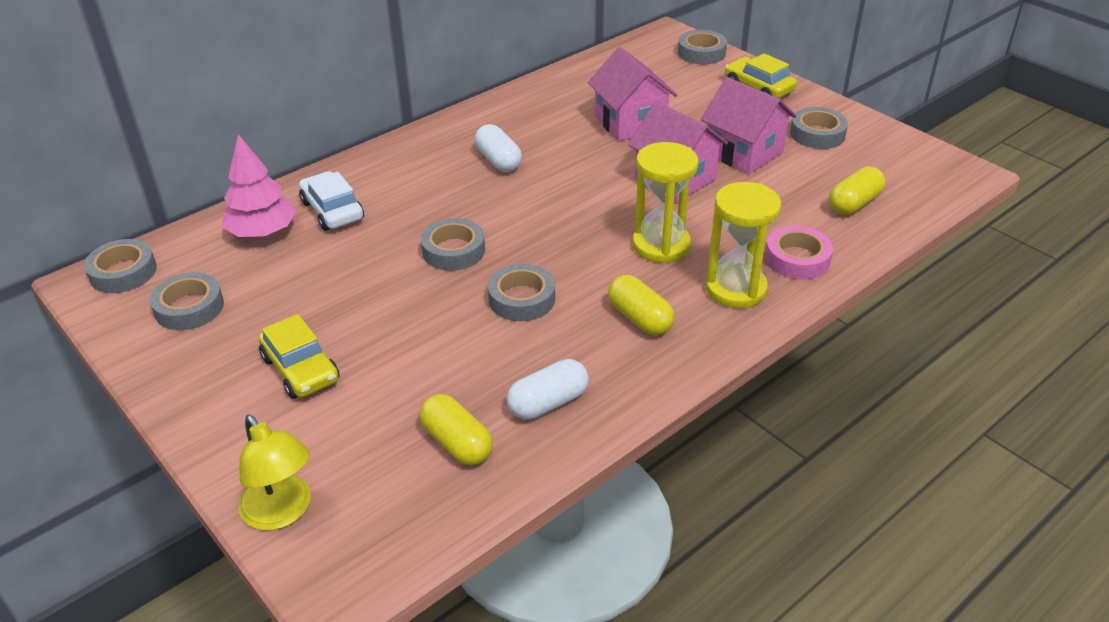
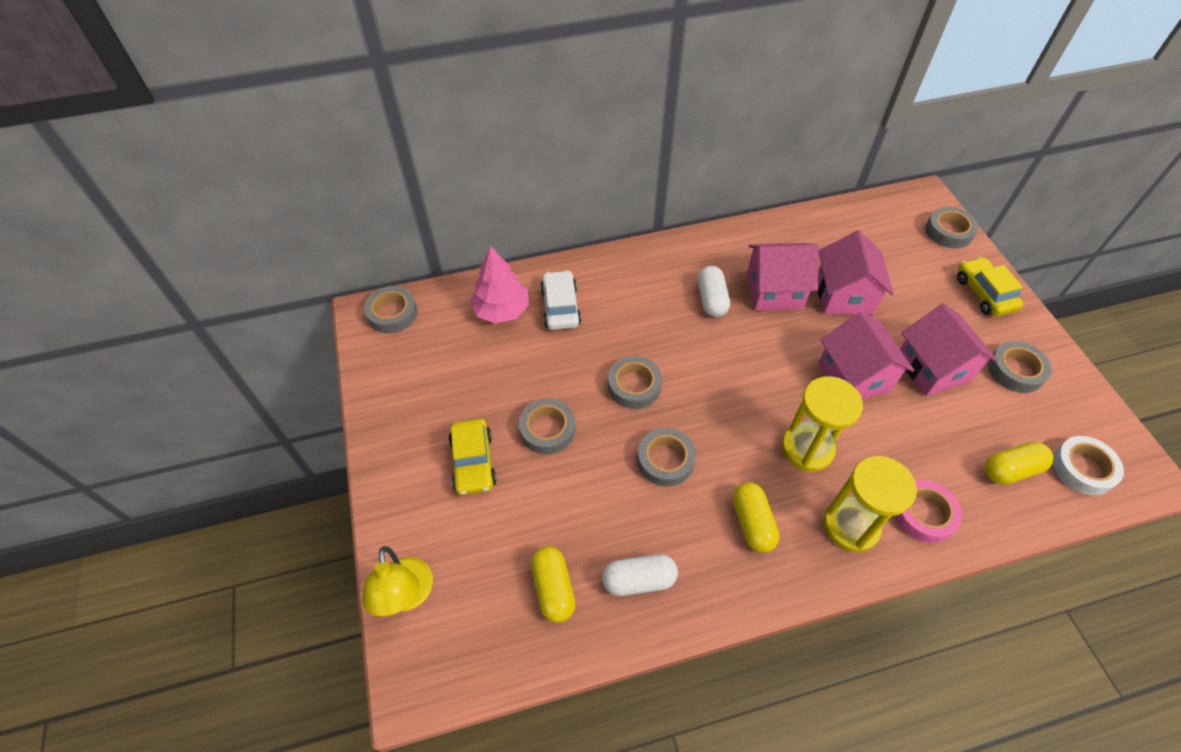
camera: 25 degrees right, 15 degrees up
(189, 307) = (422, 367): grey tape -> grey tape (547, 430)
(559, 137) = (774, 291): none -> pink house
(912, 184) = (1082, 468): none -> white tape

